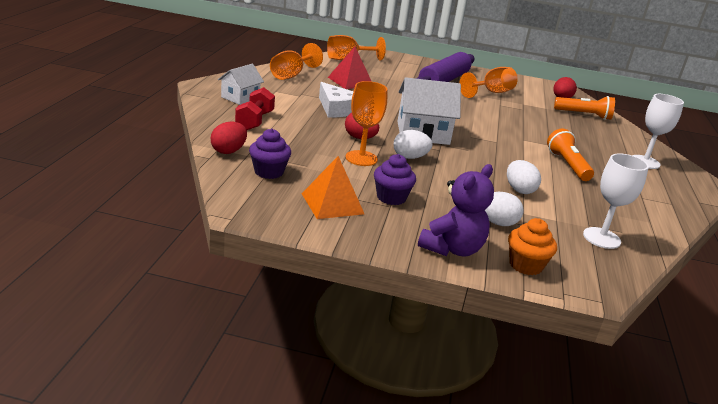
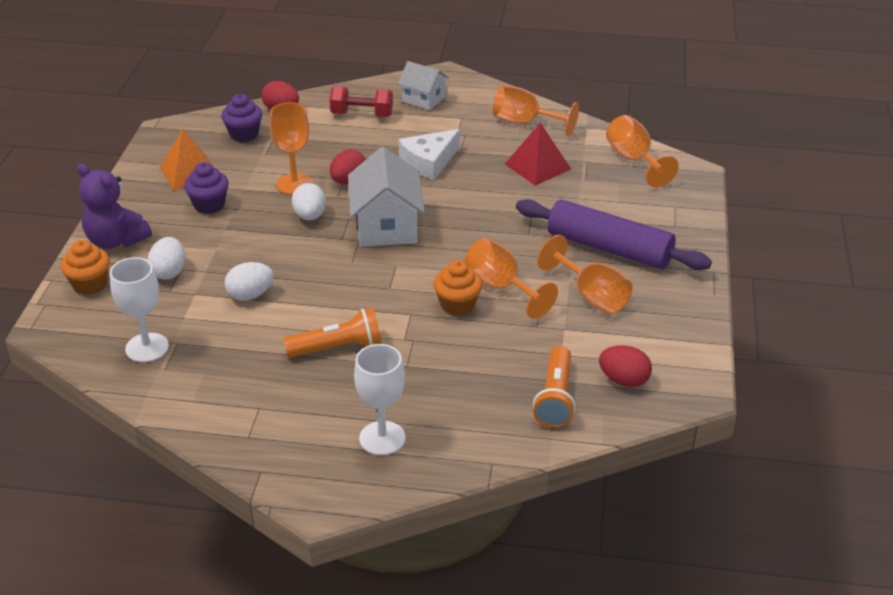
camera: 90 degrees right, 10 degrees up
(488, 111) = (501, 287): none -> orange goblet
(510, 125) = (457, 305): none -> orange cupcake

